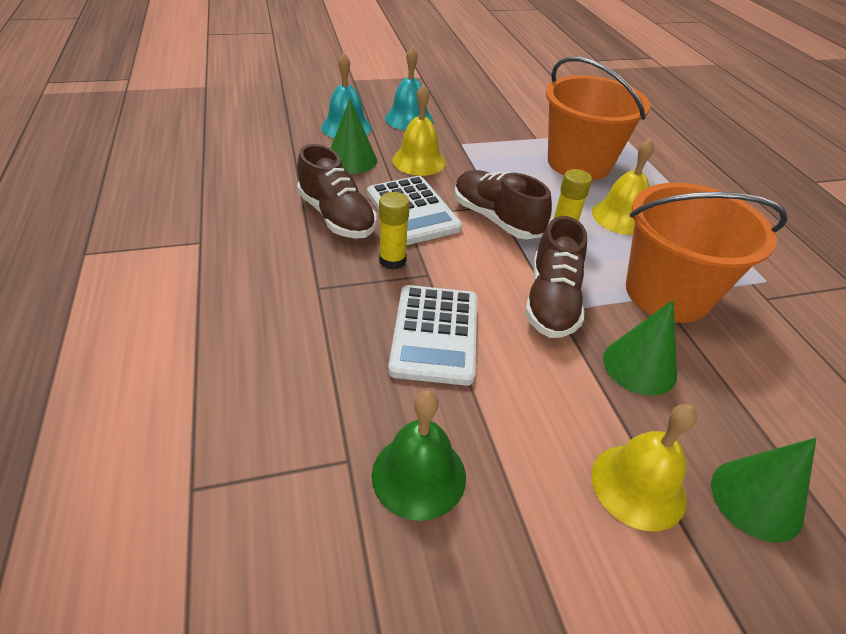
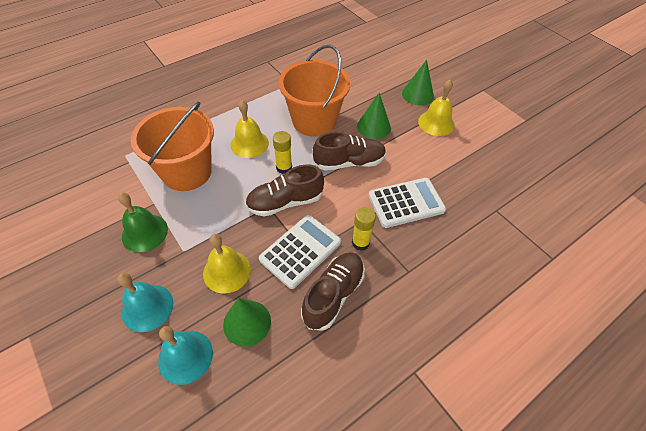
camera: 110 degrees left, 10 degrees up
(419, 475) = (483, 185): green bell -> green bell (144, 232)
(496, 219) = (285, 202): brown shoe -> brown shoe turned 45 degrees clockwise

